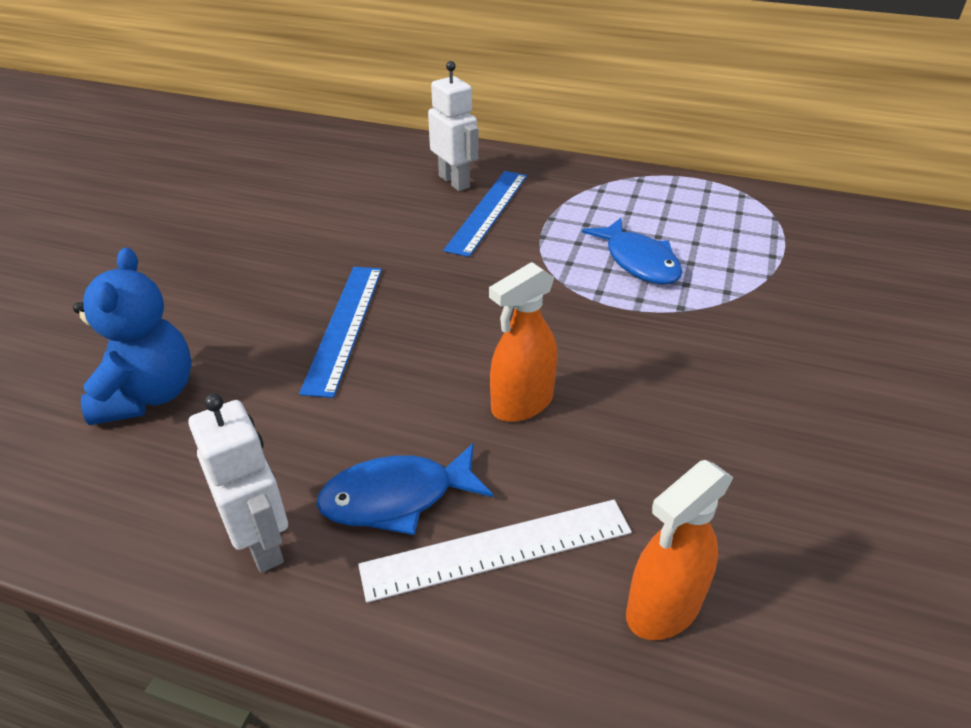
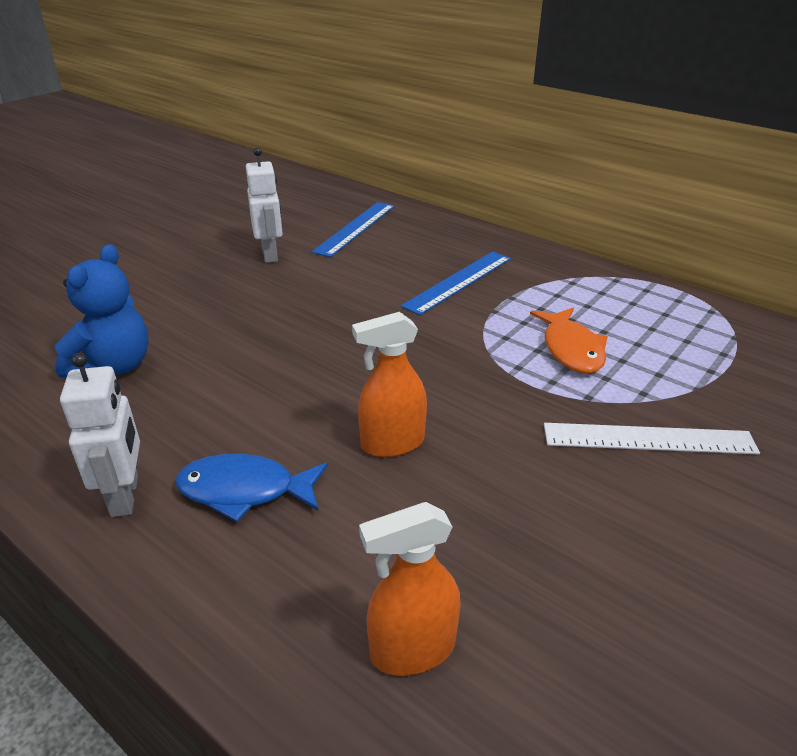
camera: 20 degrees right, 5 degrees down
(344, 326) = (285, 348): blue ruler -> blue ruler (355, 228)
(454, 182) = (444, 253): white robot -> white robot (270, 254)
(497, 549) = (299, 554): white ruler -> white ruler (648, 439)
(638, 261) = (571, 349): blue fish -> orange fish

